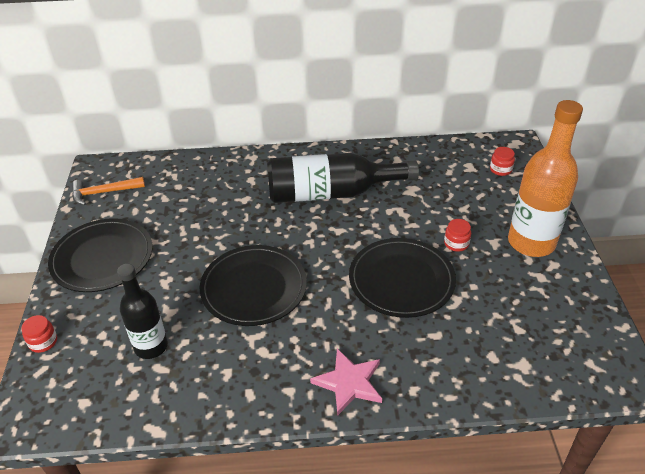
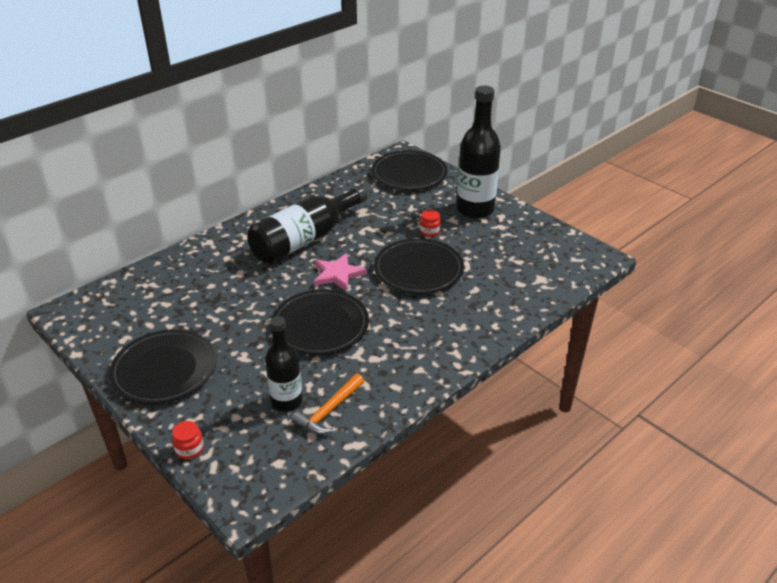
camera: 40 degrees left, 5 degrees down
(104, 192) = (99, 325): orange hammer -> orange hammer (329, 411)
(349, 383) = (452, 343): pink star -> pink star (337, 274)
(500, 169) = (409, 174): red jar -> black plate
(531, 242) = (475, 209): orange bottle -> black bottle

